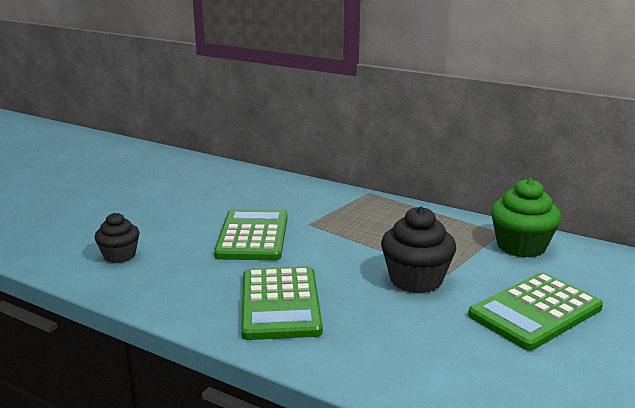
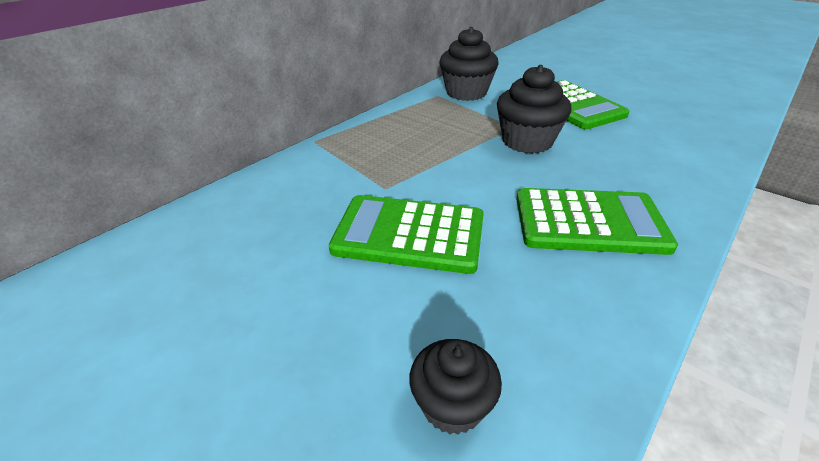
camera: 80 degrees left, 15 degrees up
(521, 246) = (466, 93): green cupcake -> black cupcake

